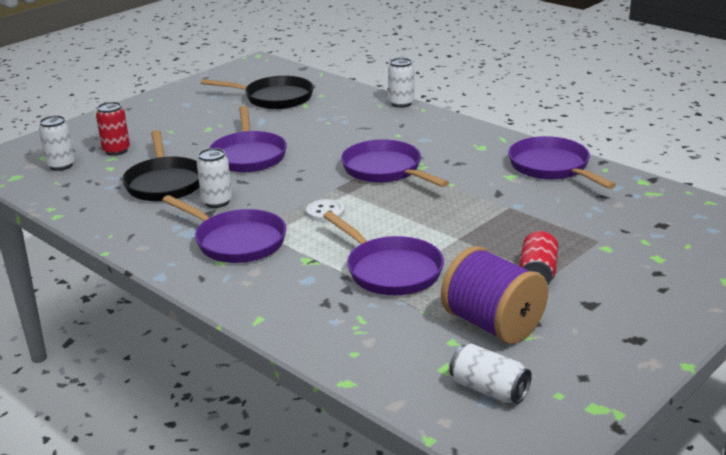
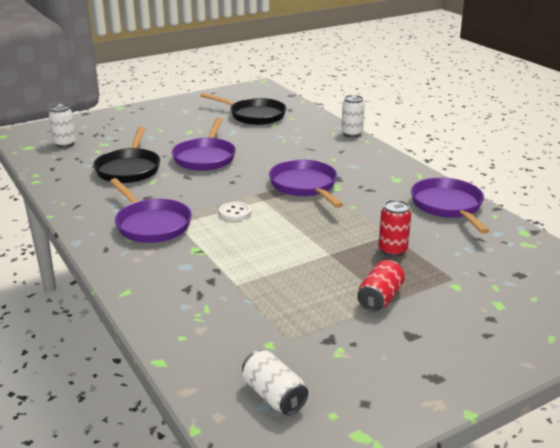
camera: 15 degrees right, 0 degrees up
(116, 151) = (111, 139): red can -> red can (392, 250)
(217, 202) = (157, 190): white can -> none
(390, 270) = (256, 271): purple pan -> none
(493, 325) = (313, 336): purple spool -> none

